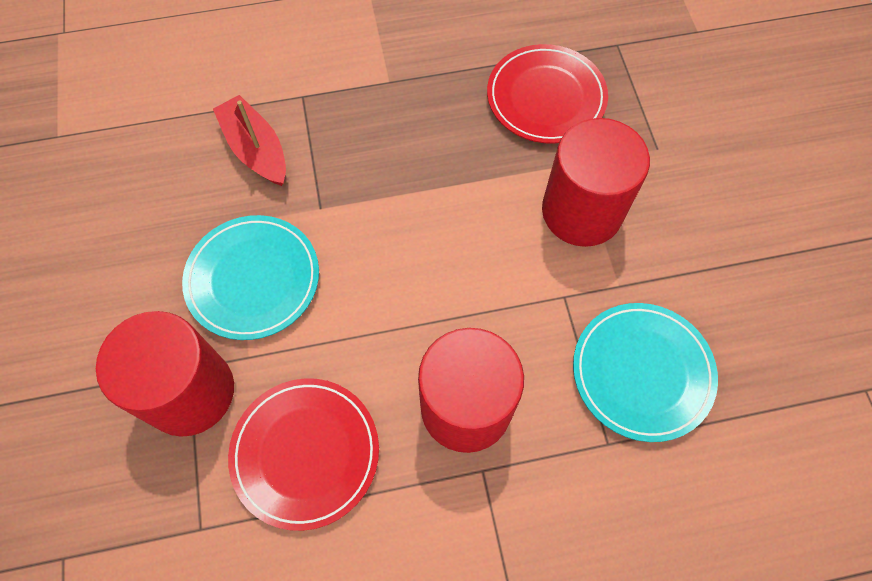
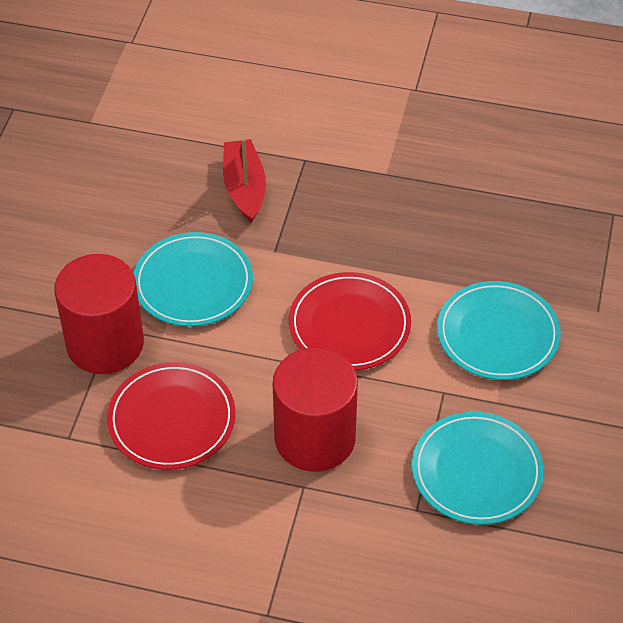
camera: 25 degrees right, 15 degrees down
(546, 97) = (519, 234): red plate -> red plate (349, 325)
(582, 211) = (497, 334): red cylinder -> turquoise plate

